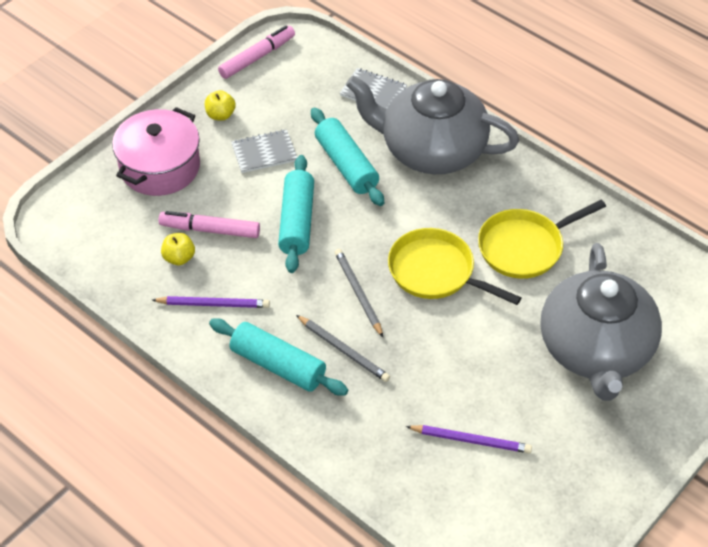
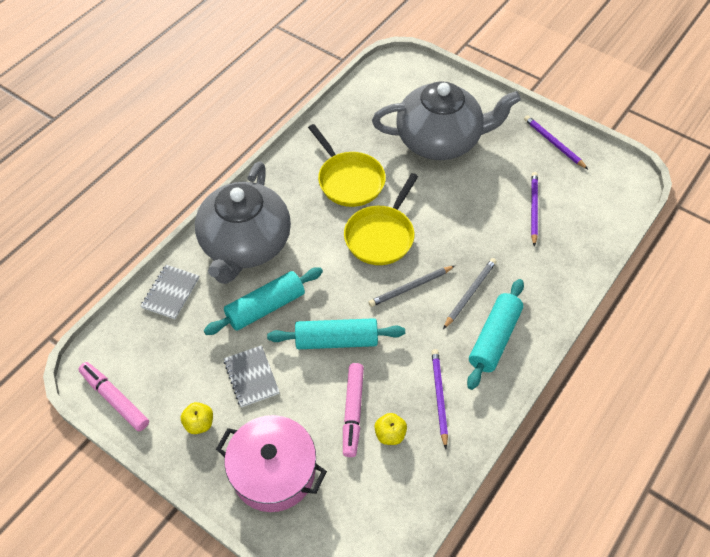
camera: 95 degrees left, 5 degrees up
(592, 488) = (553, 143): none -> purple pencil

